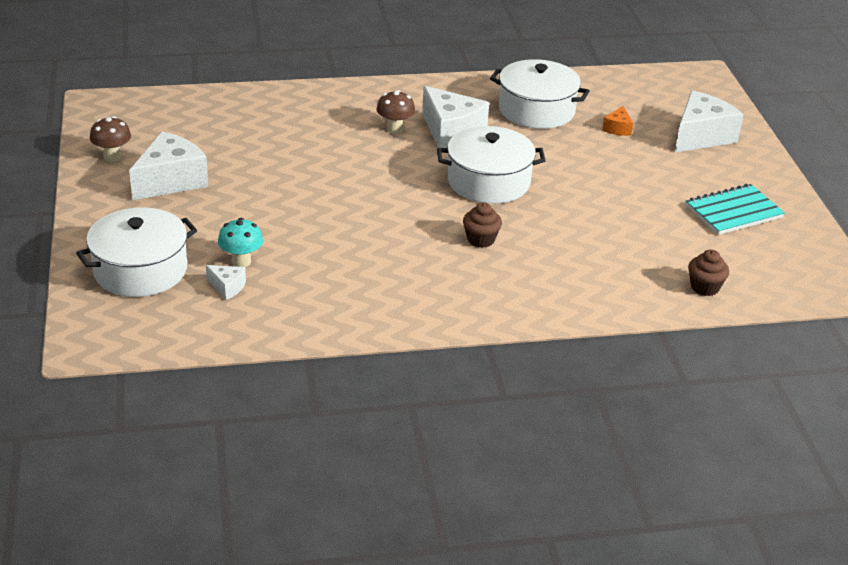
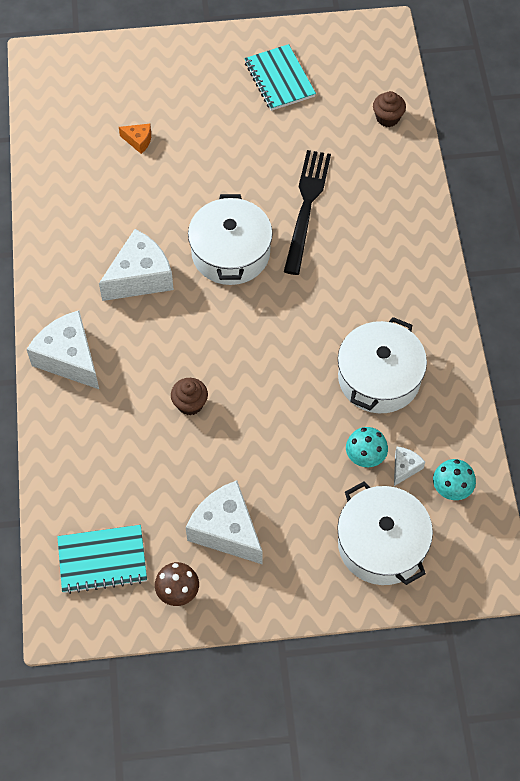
camera: 85 degrees left, 25 degrees up
(152, 120) = (102, 560): none -> turquoise notebook
(197, 318) = (451, 490): none -> turquoise mushroom
(395, 129) = (131, 326): brown mushroom -> none
(481, 239) = (325, 266): brown cupcake -> brown cupcake (190, 404)
(536, 110) = (100, 202): white pot -> white pot (379, 378)
(558, 228) = (306, 207): none -> black fork
(701, 136) = (154, 80): white cheese -> white cheese (69, 358)

